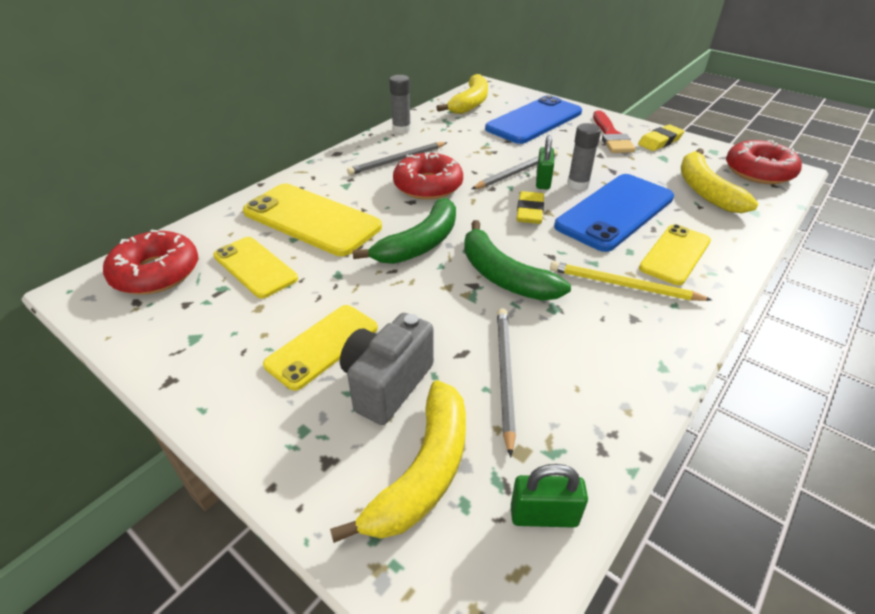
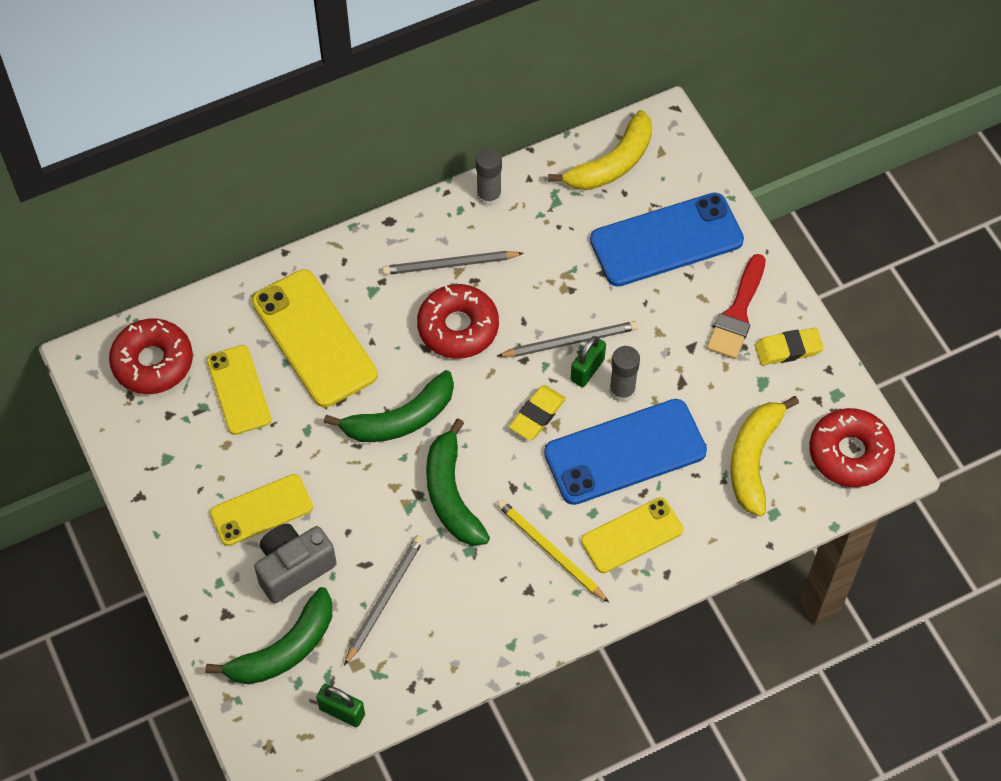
camera: 25 degrees right, 20 degrees up
(423, 471) = (284, 649): yellow banana -> green banana

